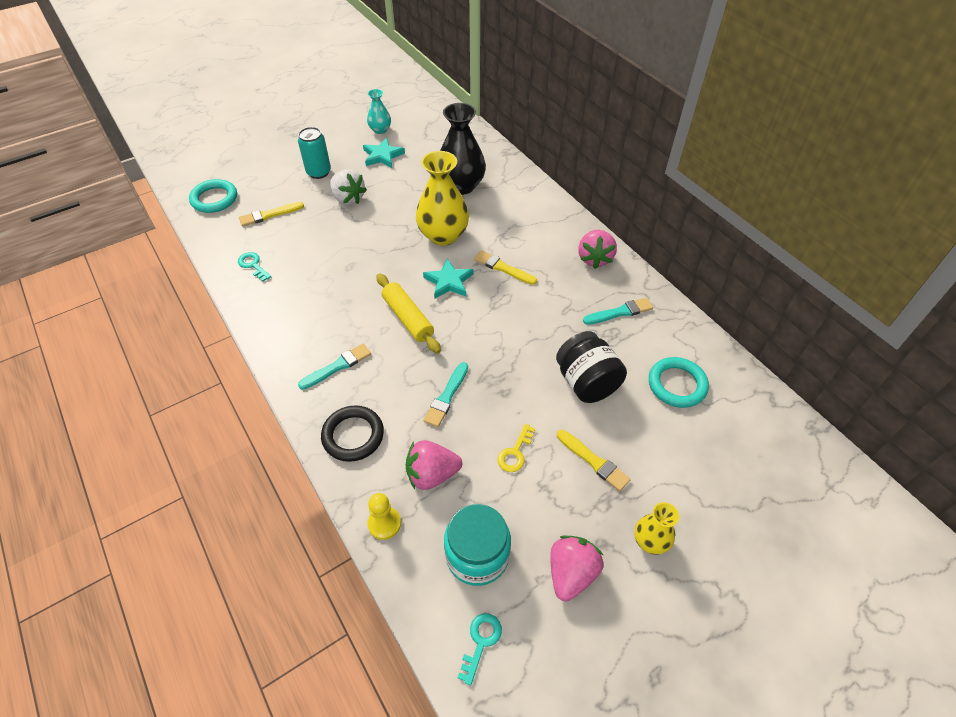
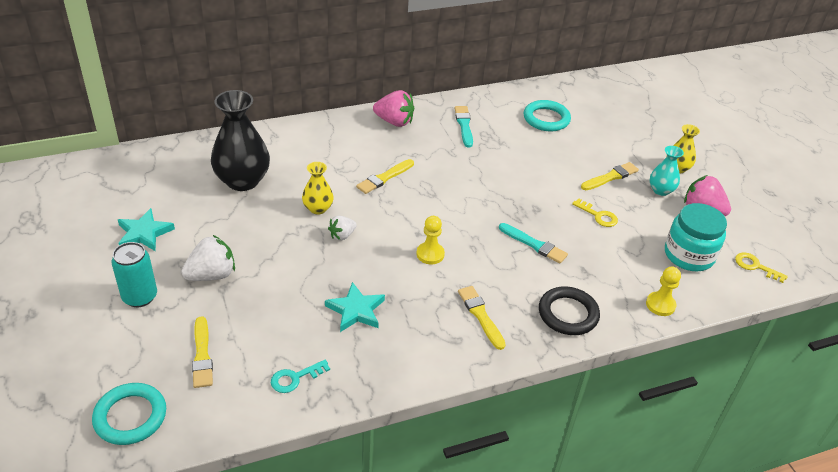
camera: 80 degrees left, 10 degrees down
(337, 366) = (480, 315): turquoise brush -> yellow brush
(380, 130) = (86, 227): turquoise vase -> turquoise vase (661, 190)
(408, 318) = (430, 254): yellow rolling pin -> yellow pawn
(414, 257) = (342, 235): none -> white strawberry
(432, 474) = (614, 268): pink strawberry -> none
(443, 235) = (318, 208): yellow vase -> yellow vase, size x0.53
(449, 281) = (389, 217): turquoise star -> turquoise star (356, 310)
(481, 642) = (755, 266): turquoise key -> yellow key
(586, 382) = (535, 162): black jar -> none

